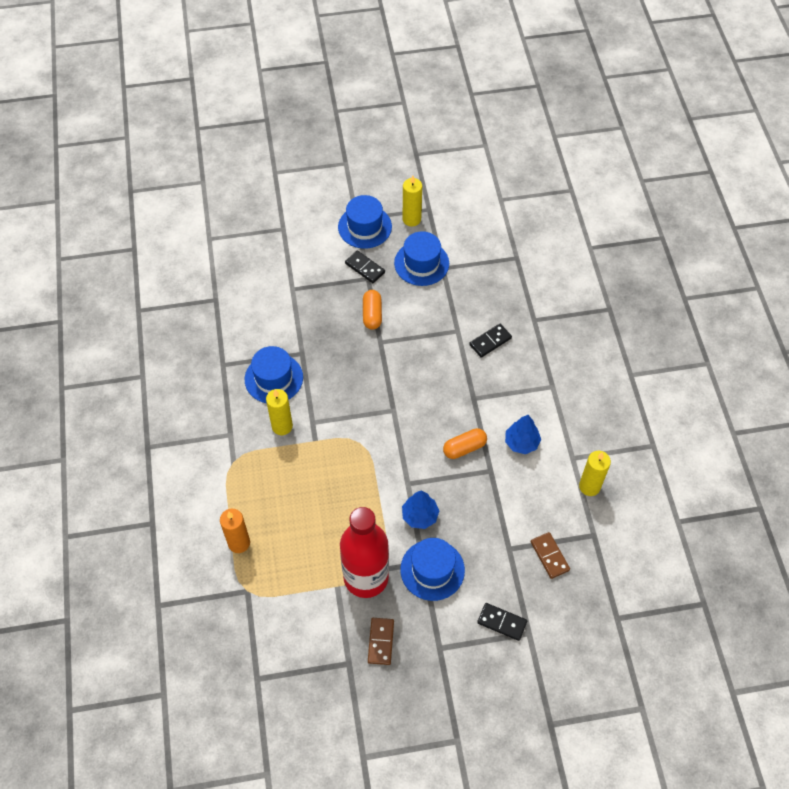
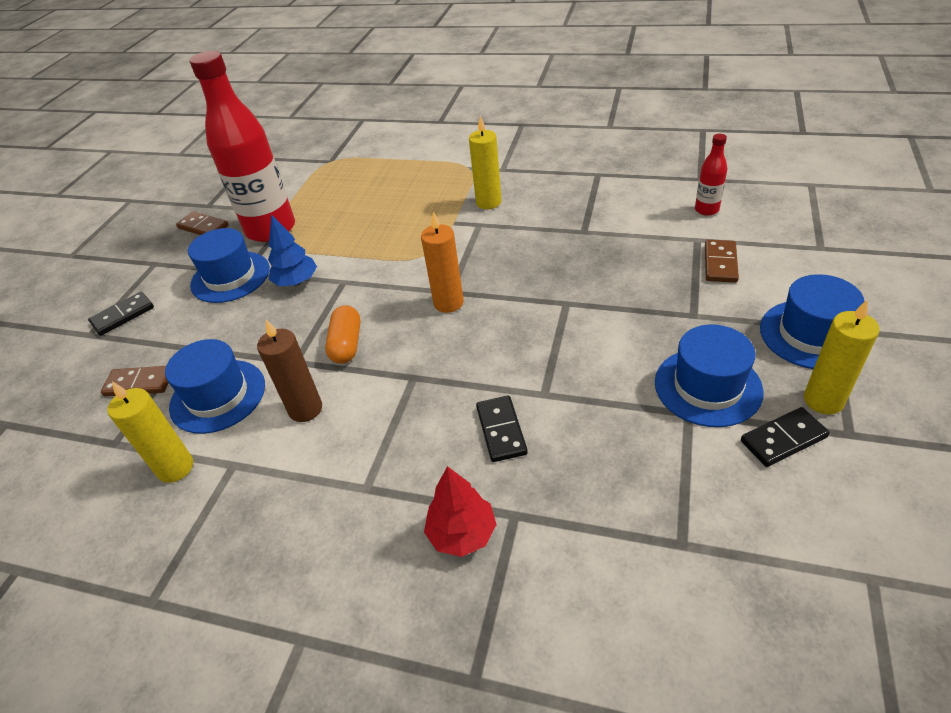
camera: 120 degrees right, 15 degrees down
(239, 543) = (379, 161): orange candle -> orange candle (448, 303)
(256, 289) = (706, 210): none -> red bottle
(273, 378) = (558, 205): blue hat -> blue hat (218, 396)
(314, 273) = (720, 263): none -> brown domino
(365, 268) = (716, 316): black domino -> black domino (783, 439)
(372, 314) = (619, 305): orange capsule -> none
(521, 442) = (305, 409): blue tree -> brown candle
(554, 336) = (462, 533): none -> red tree

